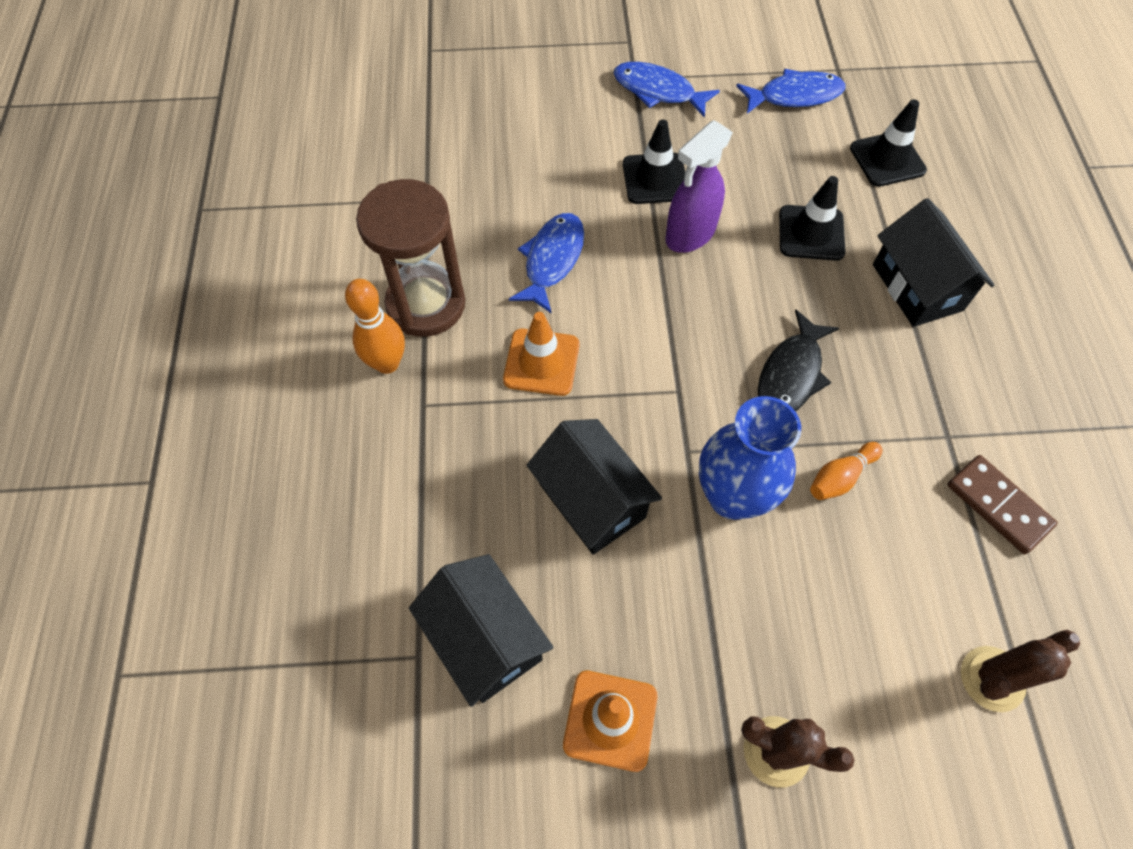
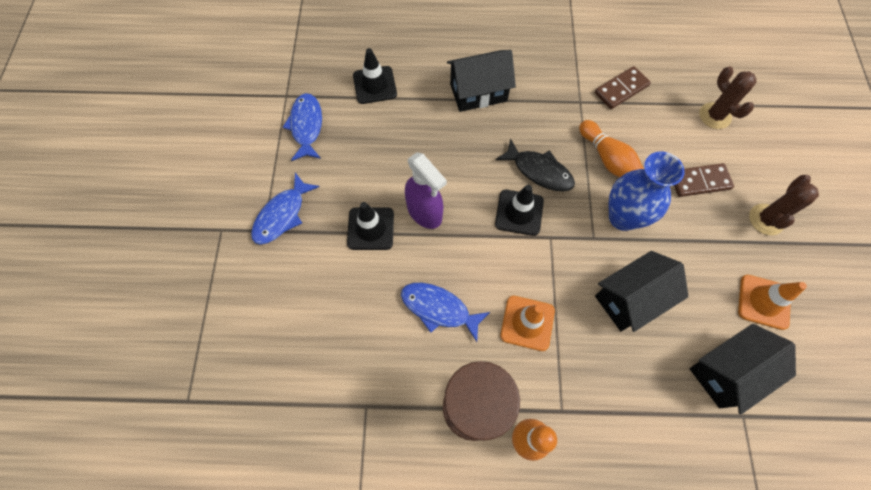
camera: 85 degrees left, 5 degrees up
(811, 233) = (431, 140): black traffic cone -> black traffic cone (519, 212)
(831, 632) = (699, 181): none -> brown domino
(840, 477) = (608, 159): orange bowling pin -> orange bowling pin, size x1.52

